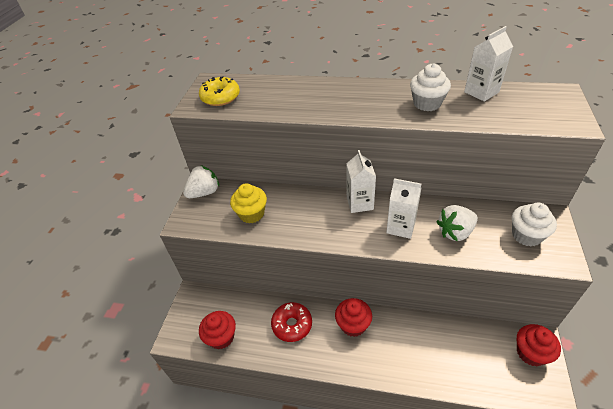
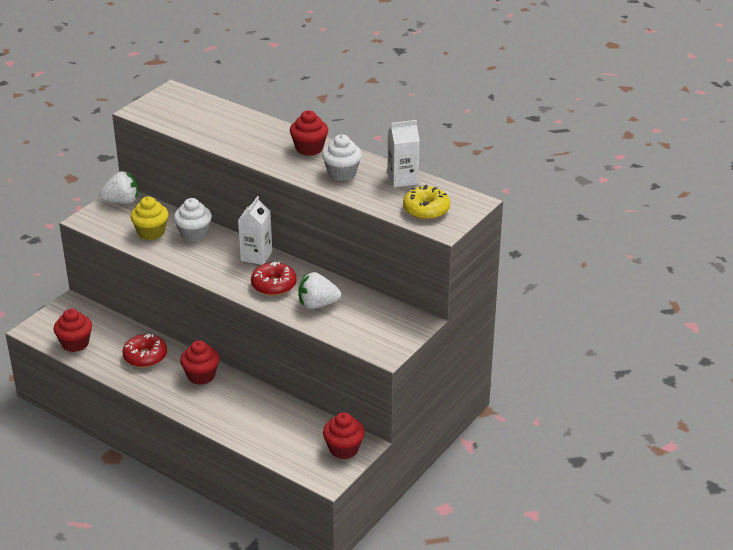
camera: 20 degrees right, 10 degrees down
(220, 97) = (169, 110): yellow donut -> yellow donut (426, 210)
(374, 92) = (309, 148): none -> red cupcake
(401, 227) = (274, 285): white carton -> red donut
(526, 235) = (377, 327): white cupcake -> white cupcake (194, 234)

